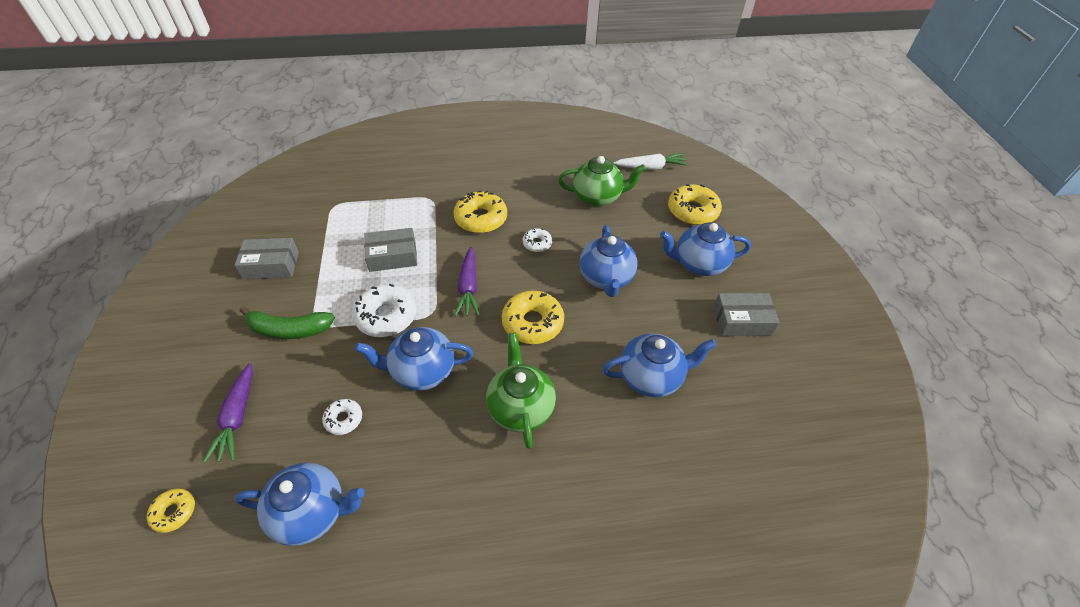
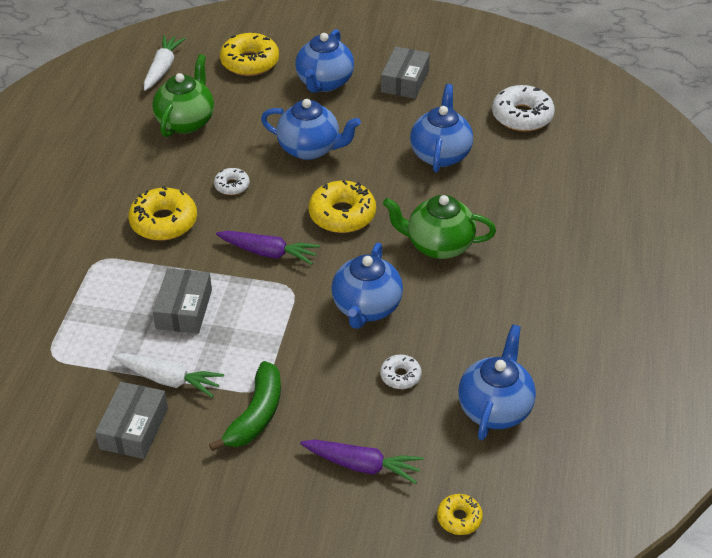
camera: 70 degrees left, 5 degrees down
(320, 269) = (168, 379): none -> white carrot
(386, 316) = (277, 326): white donut -> white donut (522, 116)

